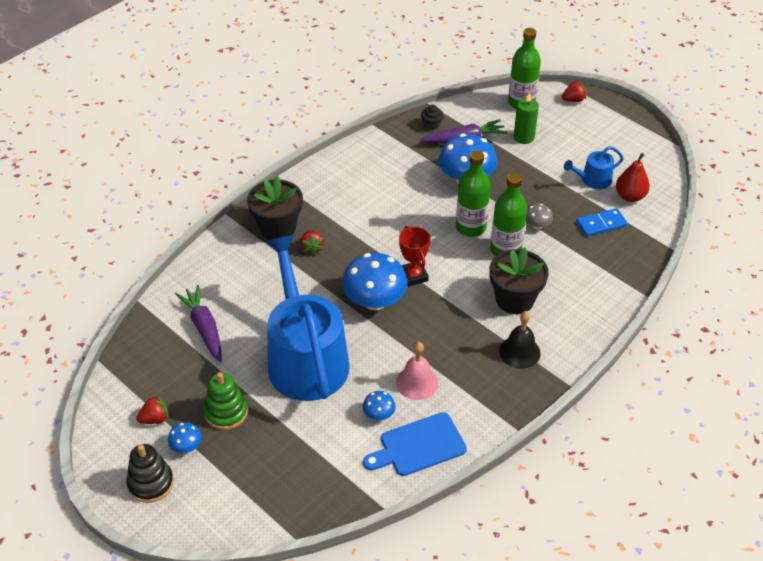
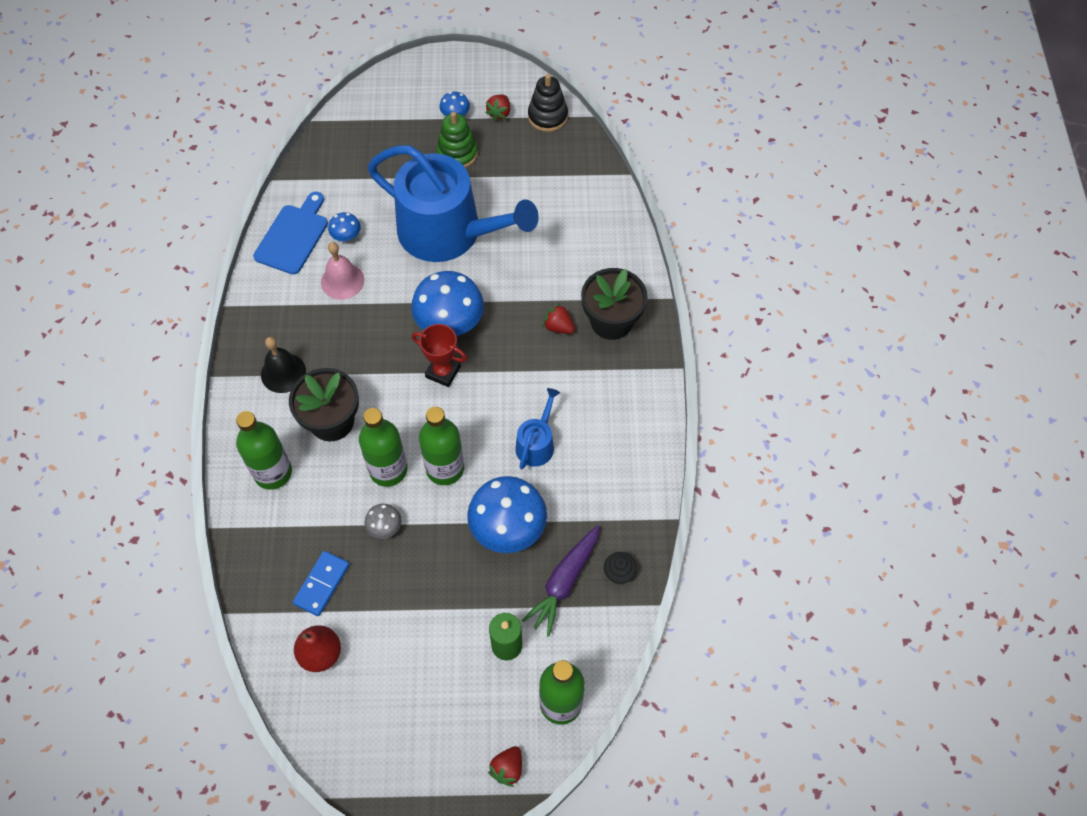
camera: 135 degrees right, 15 degrees up
(151, 483) = (448, 79): black stacking toy -> black stacking toy (547, 116)
(204, 328) = (552, 194): purple carrot -> none
(581, 298) = (273, 473): none -> green bottle
(593, 180) = (378, 644): blue watering can -> blue watering can (536, 443)

